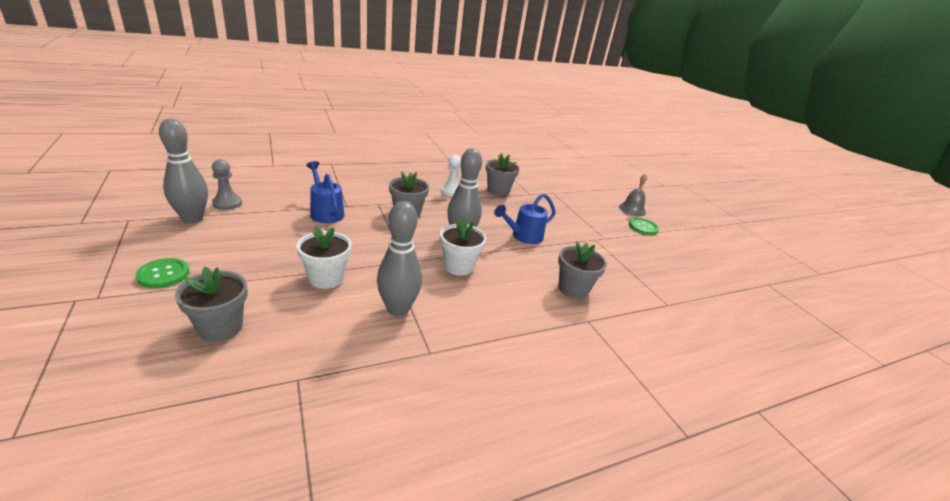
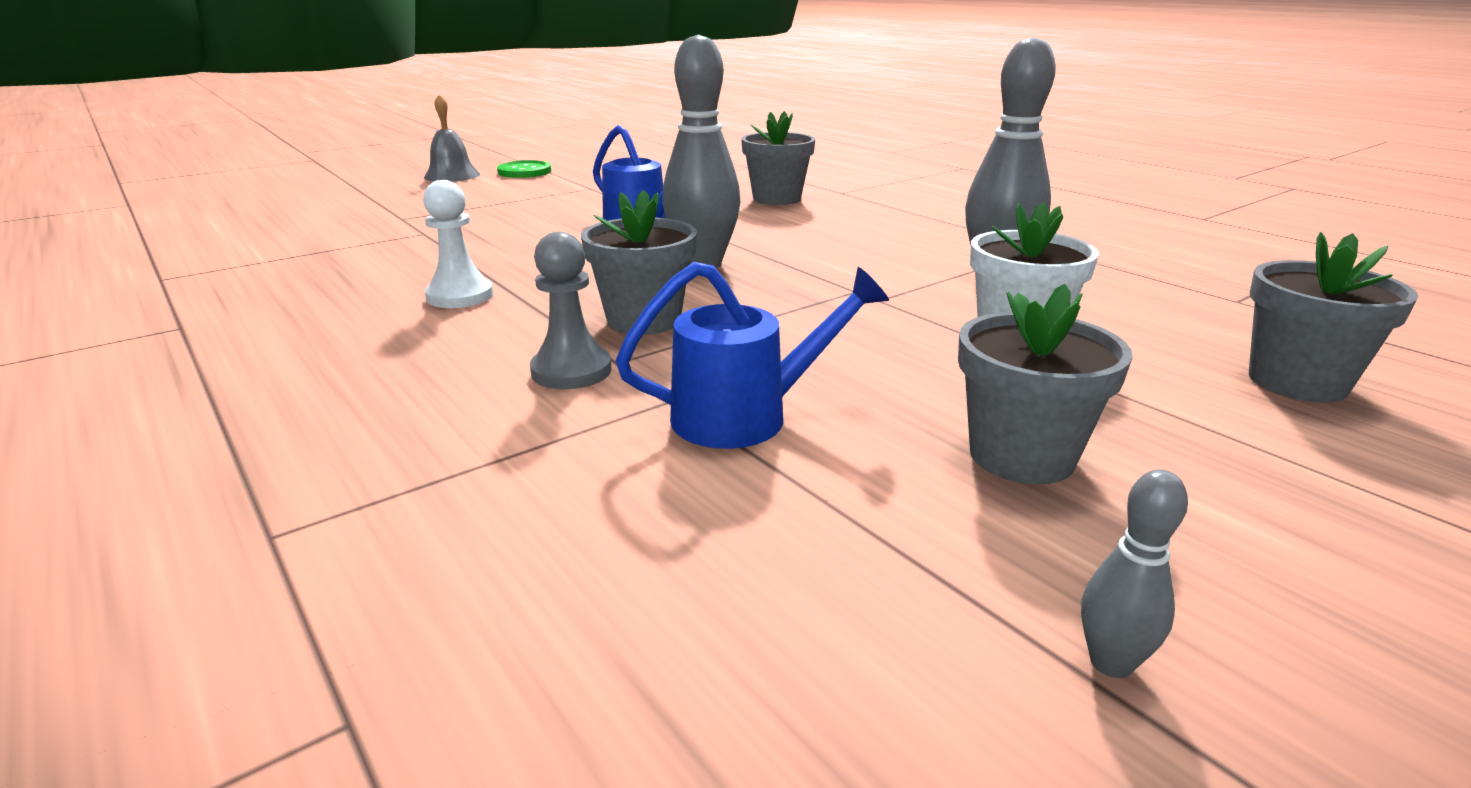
camera: 100 degrees left, 5 degrees down
(163, 274) = (1362, 528): green button -> none
(192, 218) = (1111, 663): grey bowling pin -> grey bowling pin, size x0.45
(227, 203) = (903, 641): grey pawn -> grey pawn (571, 371)
(325, 212) = (746, 416): blue watering can -> blue watering can turned 150 degrees counterclockwise
(458, 266) = (812, 255): white flower pot -> none
(498, 191) = (422, 256): grey flower pot -> grey flower pot (1021, 456)

